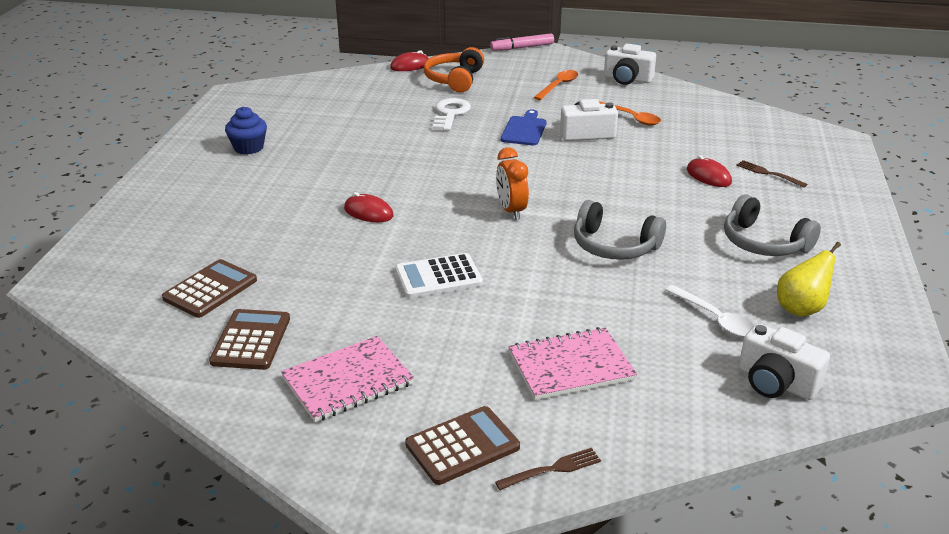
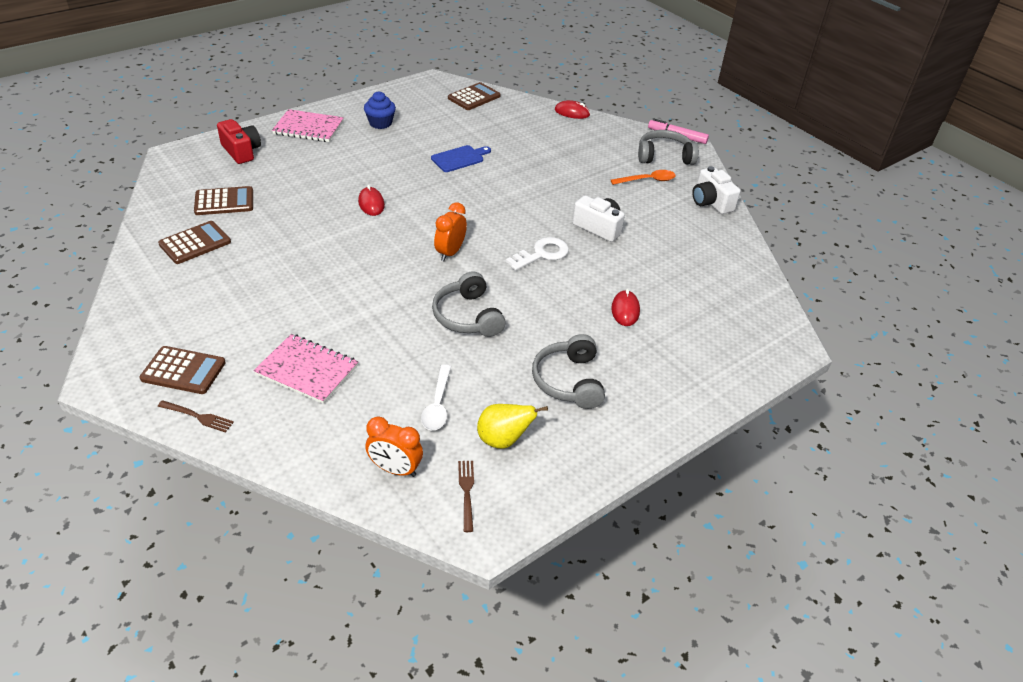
camera: 40 degrees right, 10 degrees up
(140, 239) = (241, 151): none -> red camera
(301, 90) = (474, 97): none -> brown calculator
(348, 381) = (196, 297): pink notebook -> pink notebook (308, 128)
(438, 277) = (337, 268): white calculator -> none
(450, 114) = (534, 162): white key -> white key (542, 254)
(454, 79) = (583, 138): orange headphones -> none
(524, 130) = (561, 201): blue cutting board -> blue cutting board (459, 158)
(539, 65) = (664, 156): none -> grey headphones
(631, 118) = (654, 234): orange spoon -> none
(768, 173) = (675, 336): brown fork -> brown fork (466, 492)
(776, 382) = (395, 469): white camera -> orange clock

